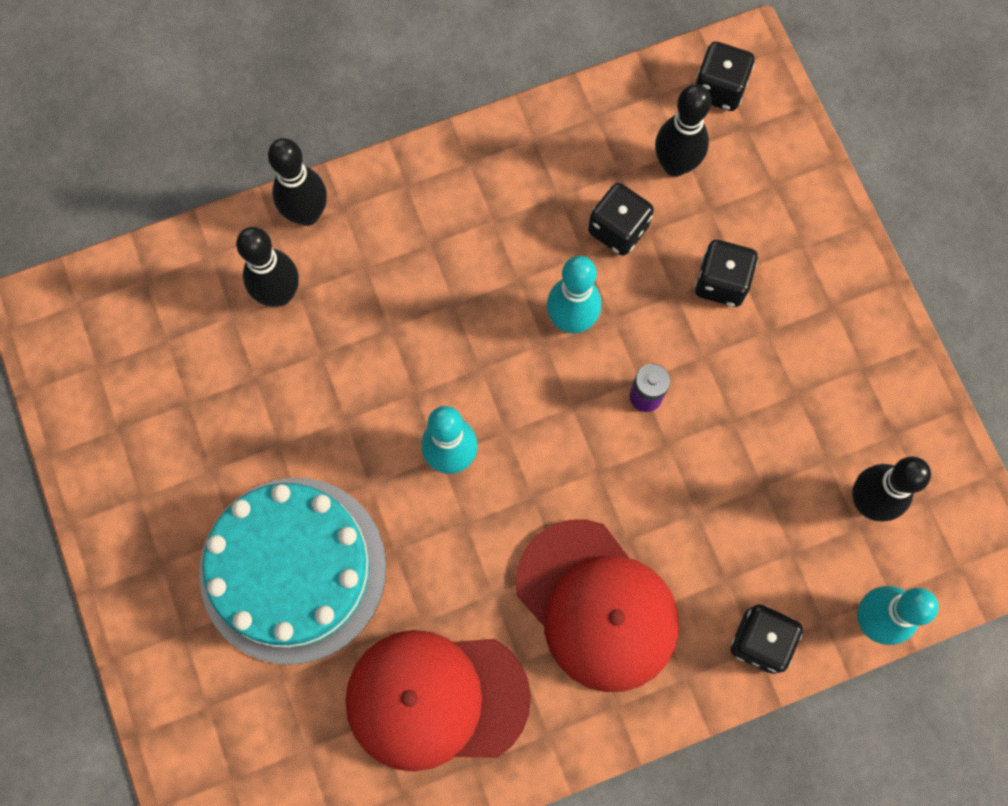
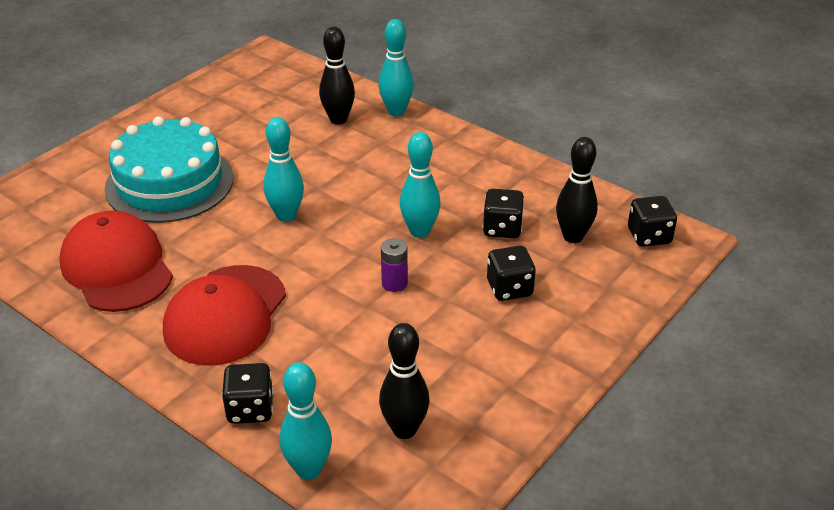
camera: 60 degrees right, 35 degrees down
(307, 214) = (396, 111): black bowling pin -> turquoise bowling pin

